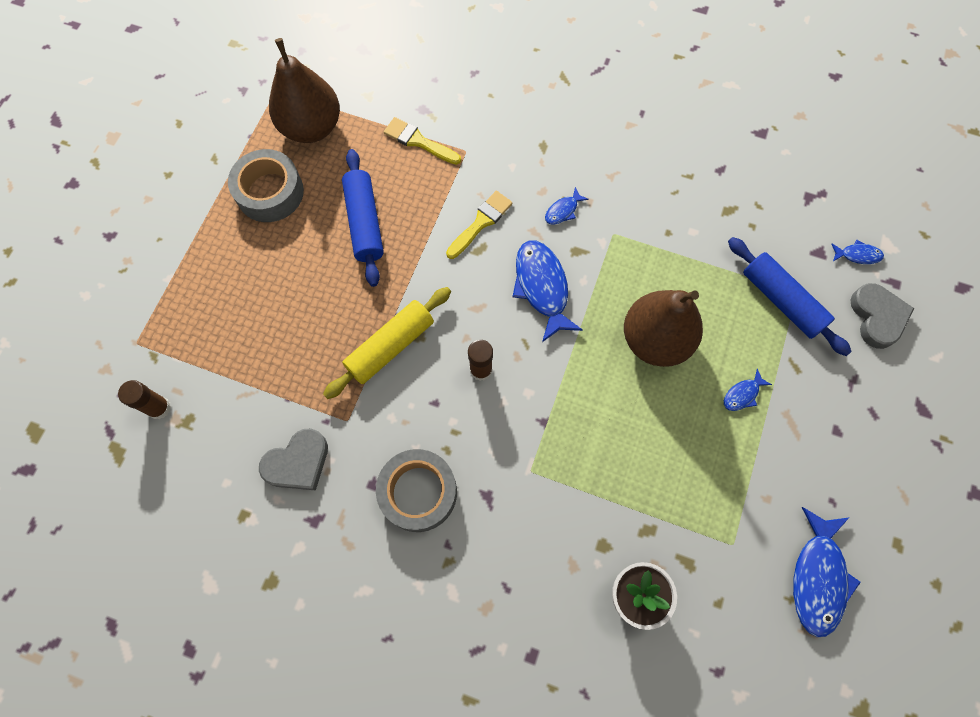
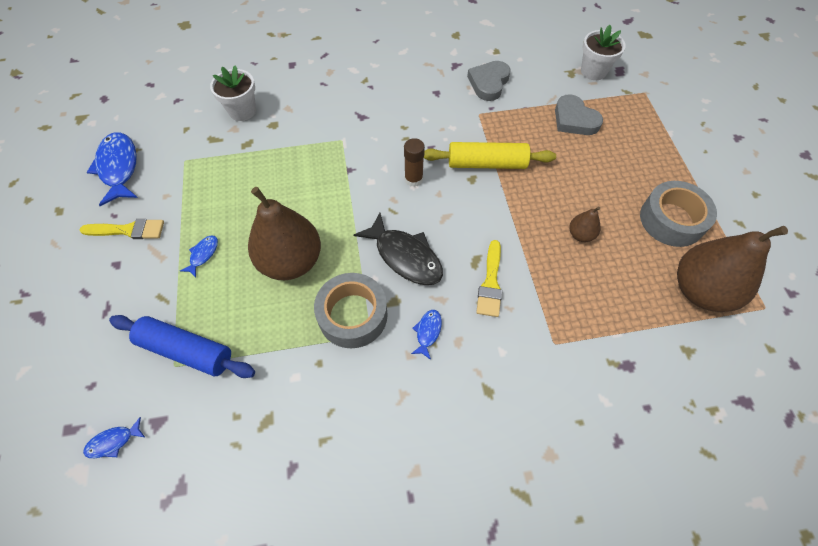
camera: 150 degrees right, 10 degrees down
(159, 408) = (593, 71): brown glue stick -> white flower pot
(364, 222) = (580, 235): blue rolling pin -> brown pear
(390, 346) = (487, 163): yellow rolling pin -> yellow rolling pin turned 75 degrees clockwise
(418, 141) = (602, 329): yellow brush -> yellow brush (128, 230)
(418, 492) = (406, 100): grey tape -> grey tape (353, 315)
(542, 287) = (405, 256): blue fish -> black fish
(877, 317) = (86, 381): grey heart -> grey heart (574, 119)

